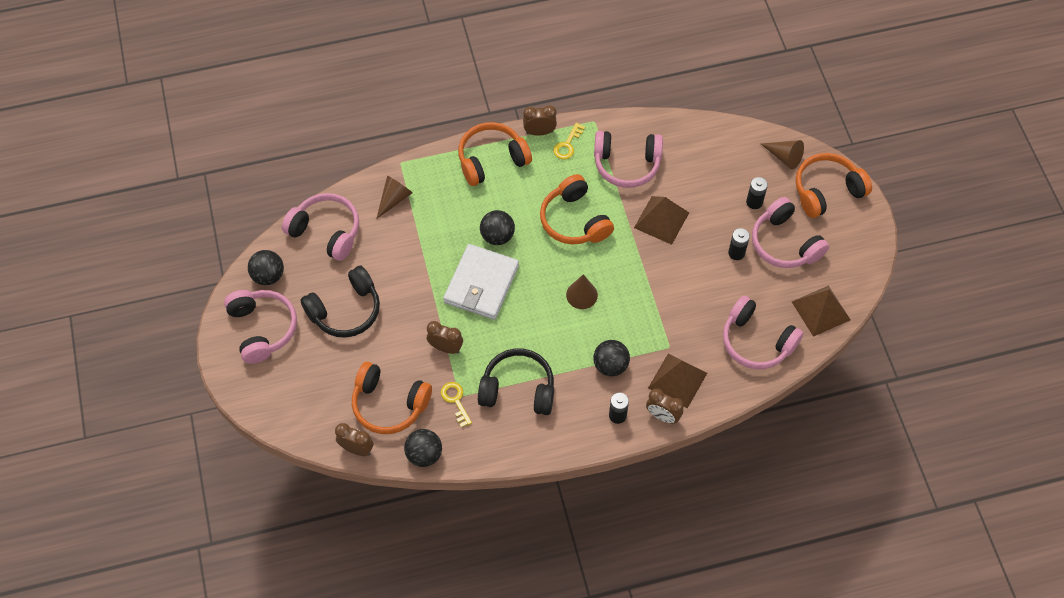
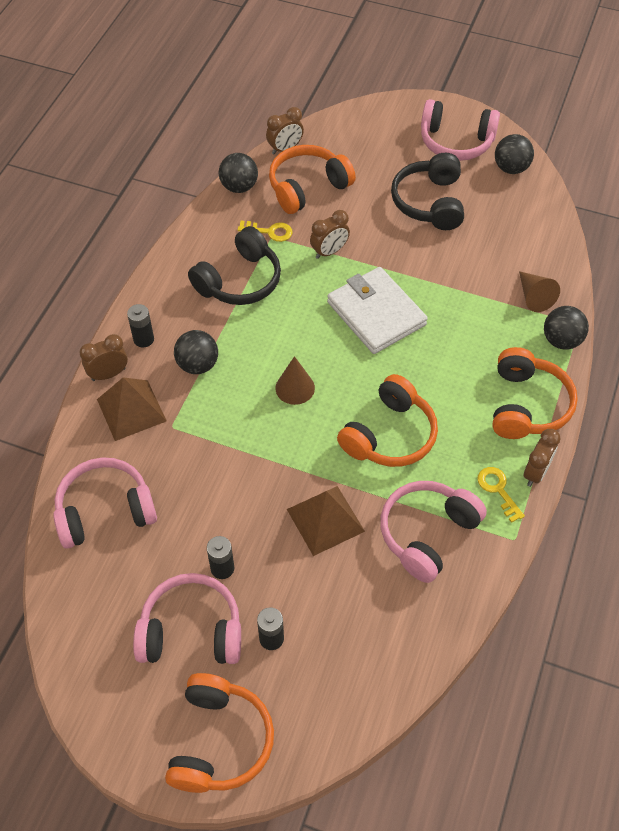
camera: 125 degrees right, 5 degrees down
(326, 231) = (531, 228): pink headphones -> none
(497, 236) = (422, 356): black ball -> black ball (561, 340)
(574, 220) = (390, 435): orange headphones -> orange headphones turned 120 degrees clockwise
(784, 157) = (307, 726): brown cone -> none
(821, 310) = (80, 604): brown pyramid -> none

